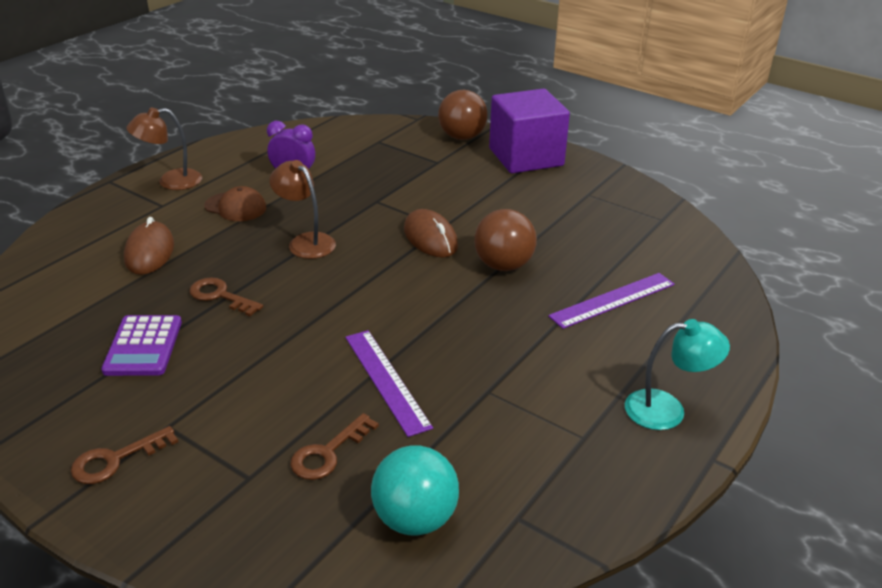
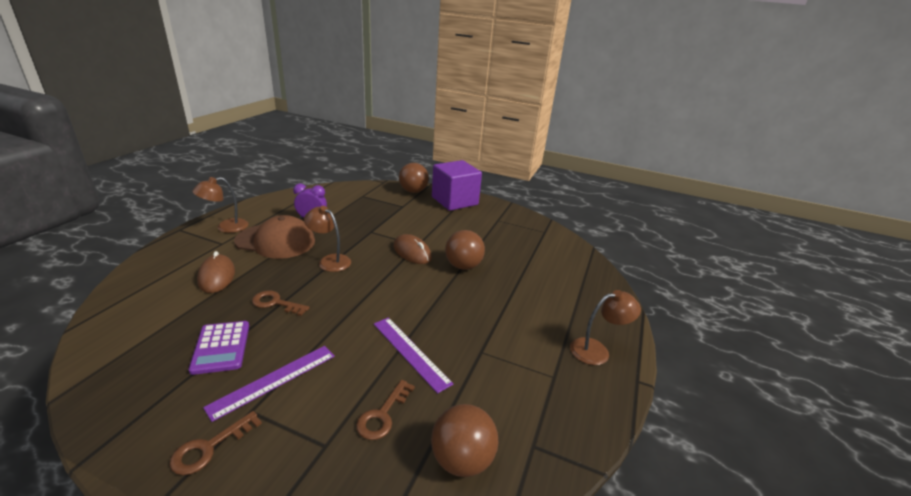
camera: 15 degrees left, 5 degrees down
(235, 207) = (276, 241): brown cap -> brown cap, size x1.81
(415, 519) = (462, 460): turquoise ball -> brown ball
(613, 300) = (536, 282): purple ruler -> purple ruler (274, 380)
(667, 410) = (597, 350): turquoise lamp -> brown lamp

